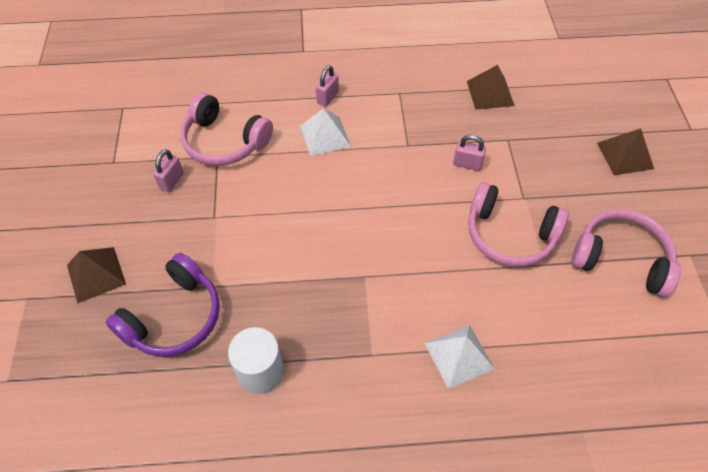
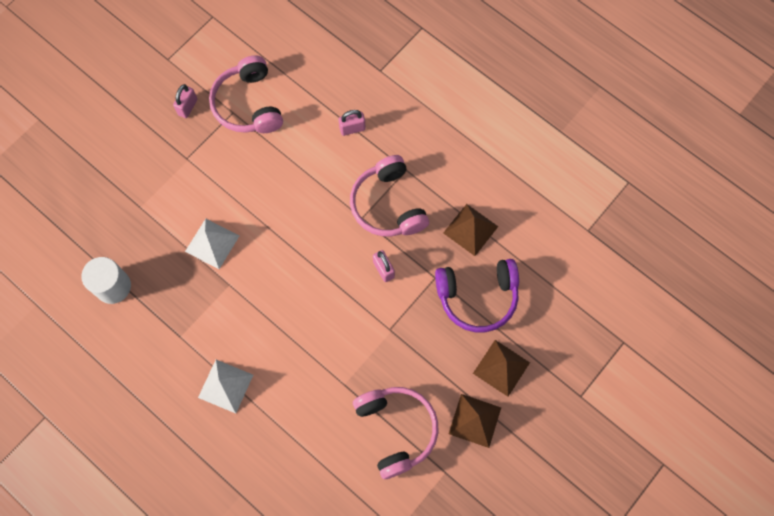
camera: 45 degrees right, 15 degrees up
(96, 274) = (87, 137): brown pyramid -> brown pyramid (475, 420)
(171, 181) = (187, 107): pink padlock -> pink padlock turned 45 degrees counterclockwise
(174, 317) = (101, 208): purple headphones -> purple headphones (477, 297)
(325, 136) = (316, 159): white pyramid -> white pyramid (212, 243)
(509, 235) = (347, 345): pink headphones -> pink headphones (388, 205)

